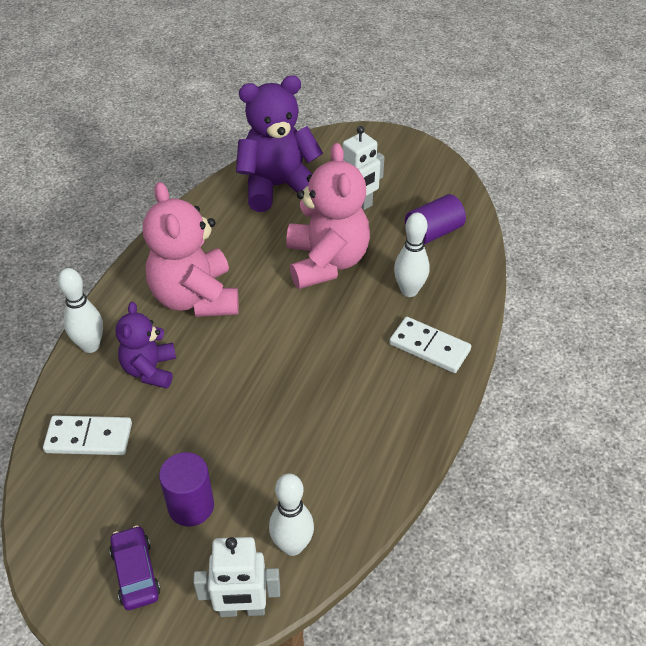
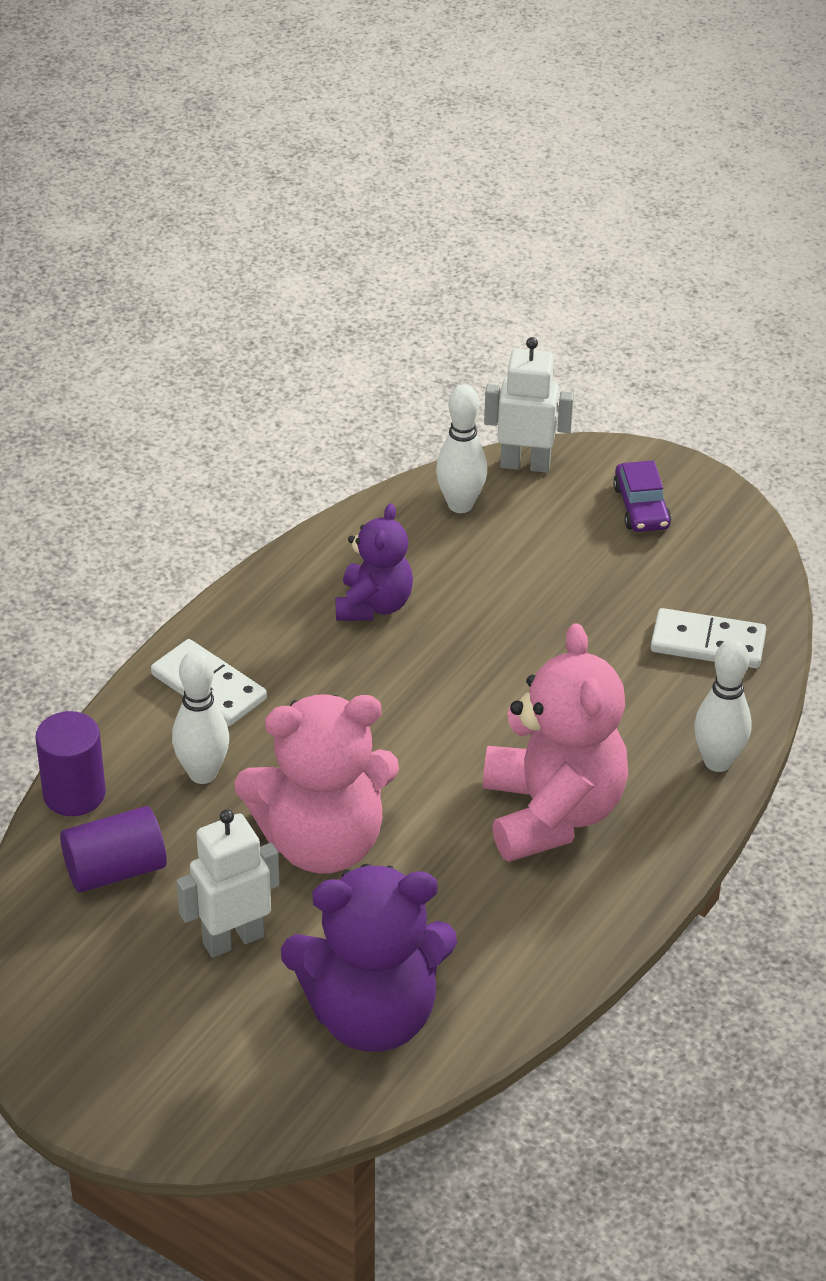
camera: 170 degrees left, 5 degrees down
(150, 370) = (626, 715): purple teddy bear -> purple teddy bear (373, 605)
(191, 506) = (575, 555): purple cylinder -> purple cylinder (74, 794)
(326, 262) = (322, 843): pink teddy bear -> pink teddy bear turned 105 degrees counterclockwise

